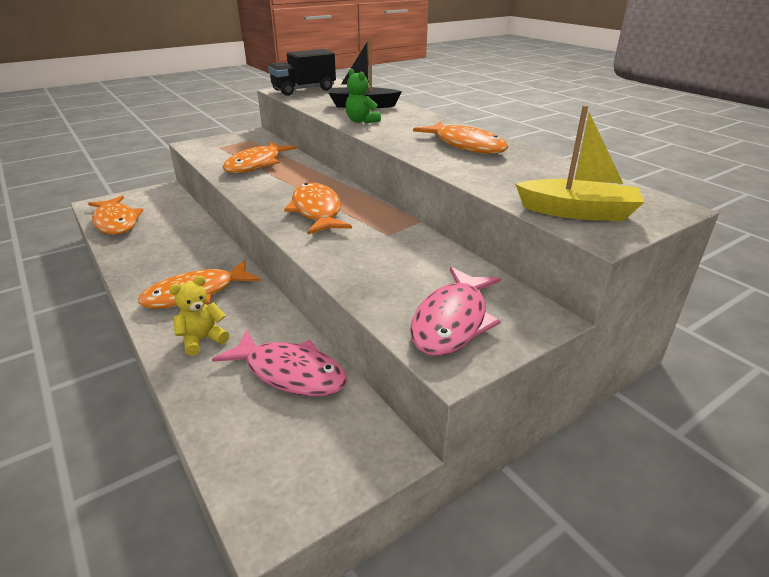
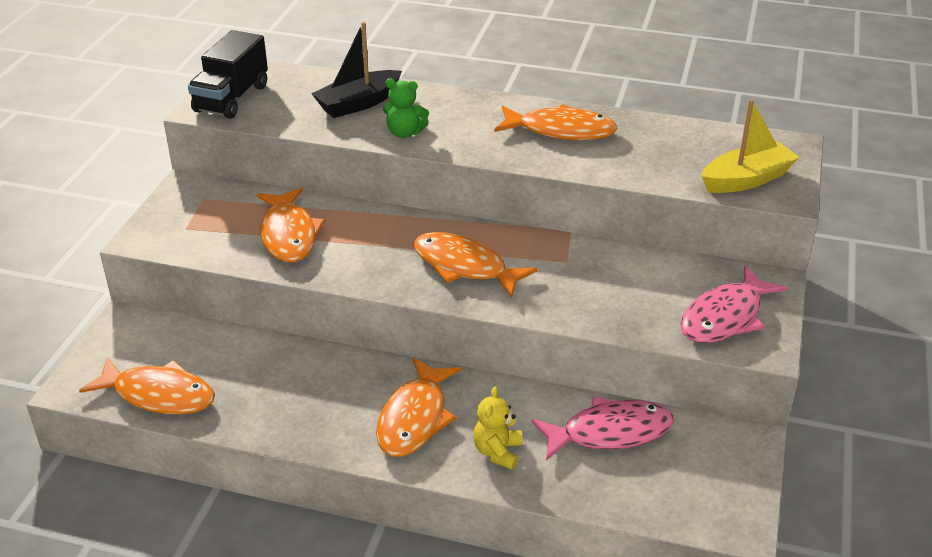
camera: 40 degrees left, 5 degrees up
(452, 321) = (725, 317): pink fish -> pink fish turned 60 degrees clockwise

